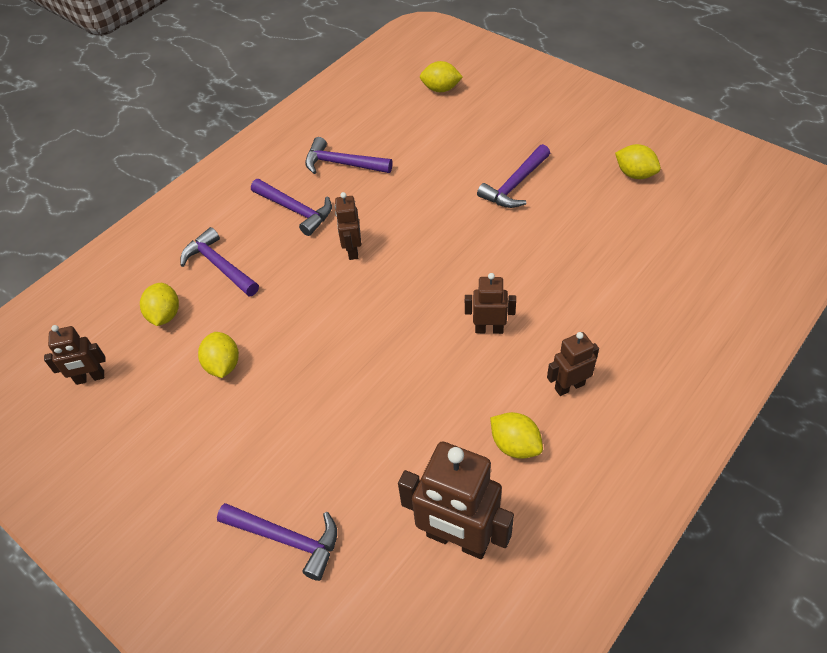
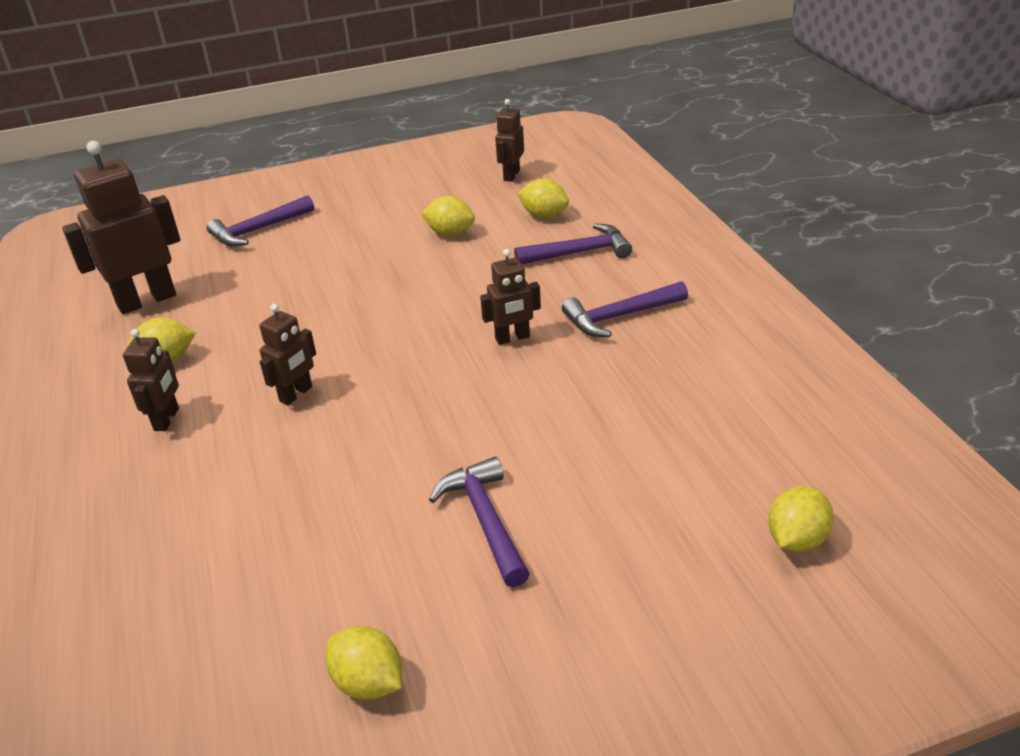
camera: 120 degrees right, 15 degrees down
(342, 164) = (678, 374): purple hammer -> none
(352, 250) = (512, 338): brown robot -> brown robot turned 135 degrees clockwise
(635, 174) = (368, 682): yellow lemon -> yellow lemon turned 60 degrees clockwise

